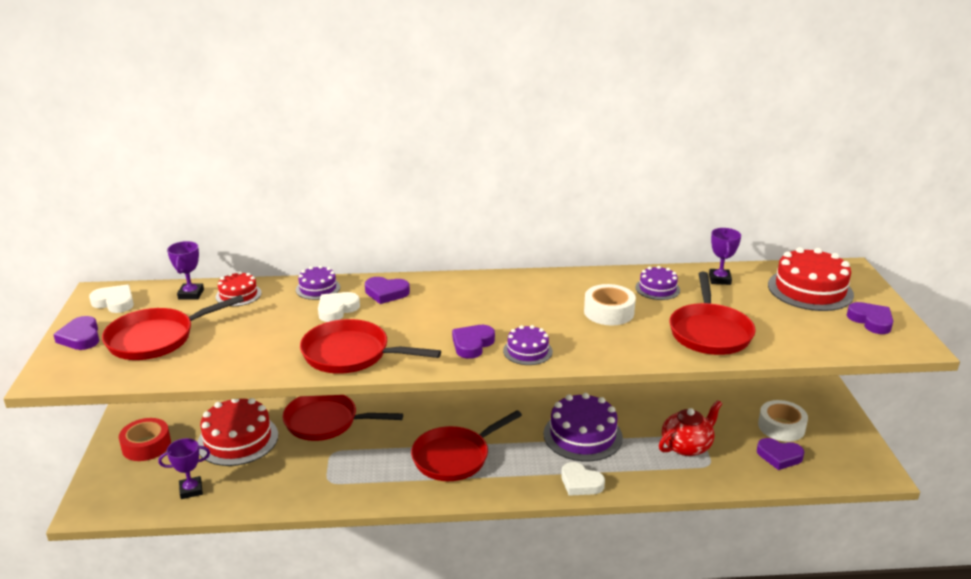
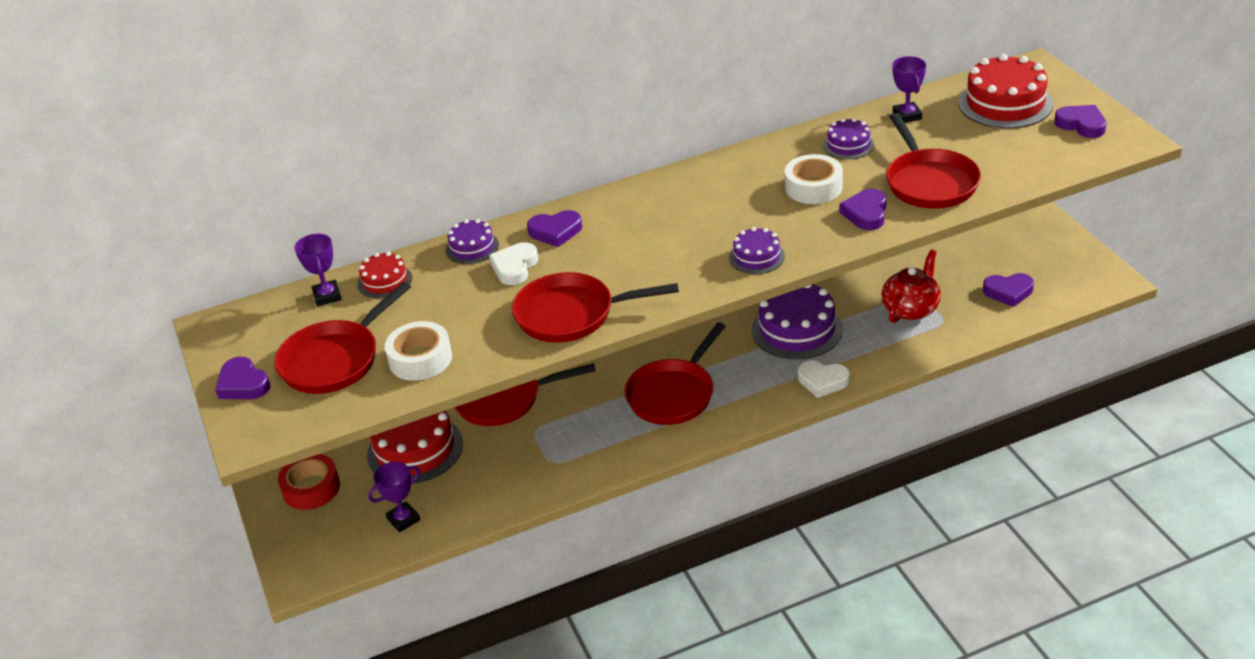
camera: 15 degrees left, 10 degrees up
(114, 302) = (243, 332): white heart -> none
(472, 344) = (693, 266): purple heart -> purple heart (866, 213)
(781, 427) = (996, 259): white tape -> white tape (420, 359)

